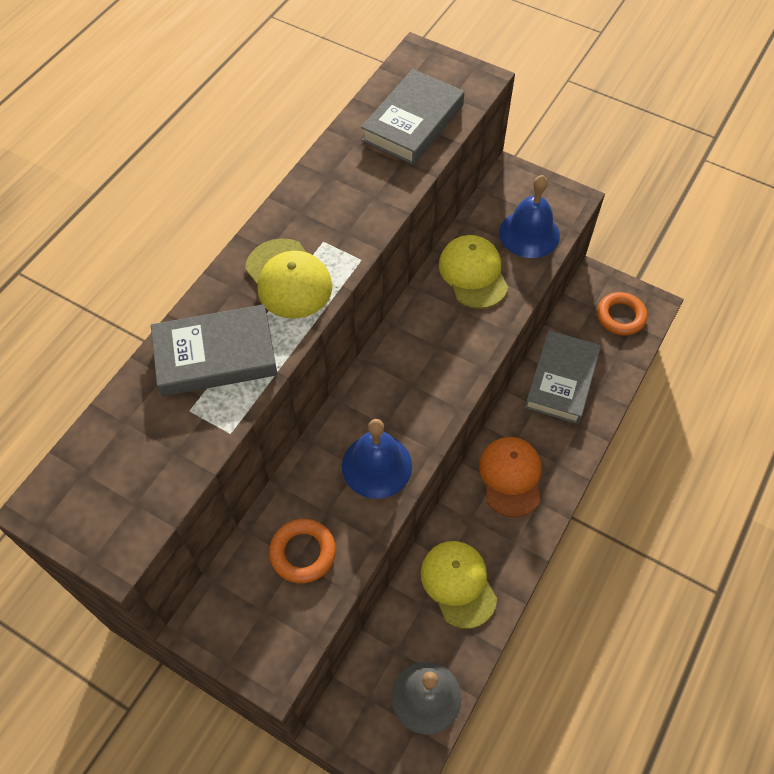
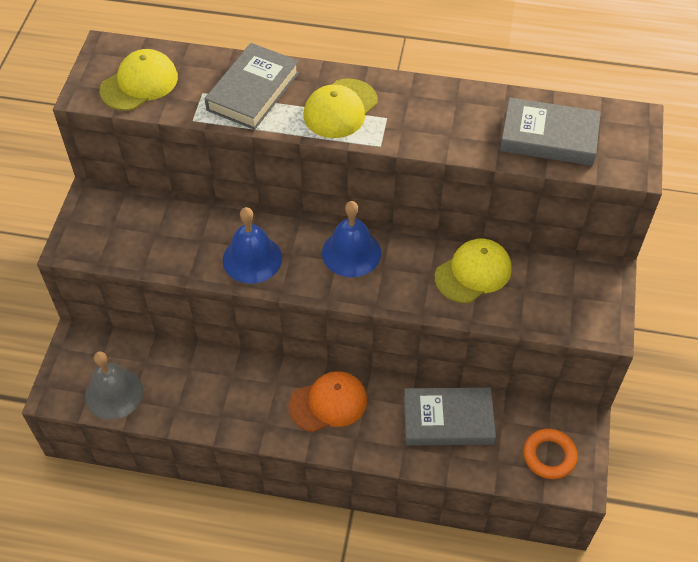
camera: 70 degrees right, 5 degrees down
(216, 356) = (253, 91): grey book -> grey book turned 60 degrees clockwise
(303, 553) = (163, 235): orange ring -> none
(458, 584) = (214, 390): yellow cap -> yellow cap (139, 83)
(529, 234) = (543, 304): blue bell -> blue bell (351, 252)

